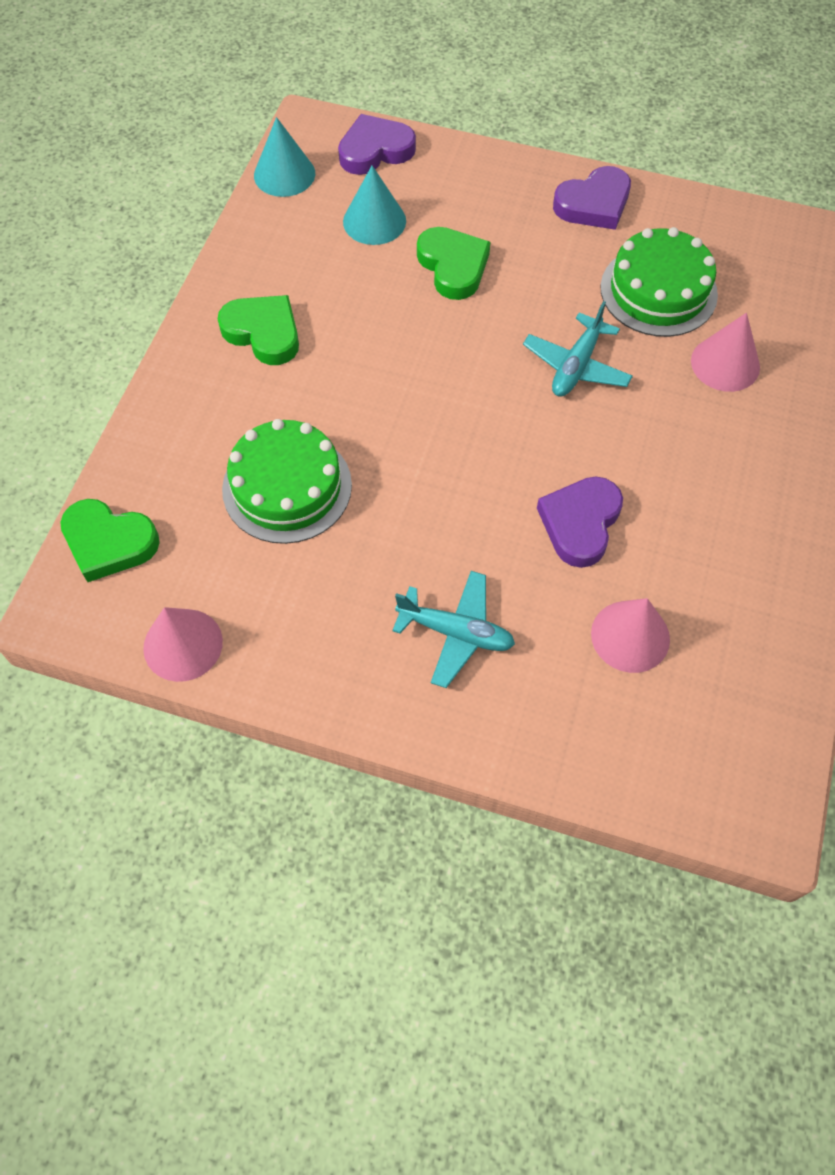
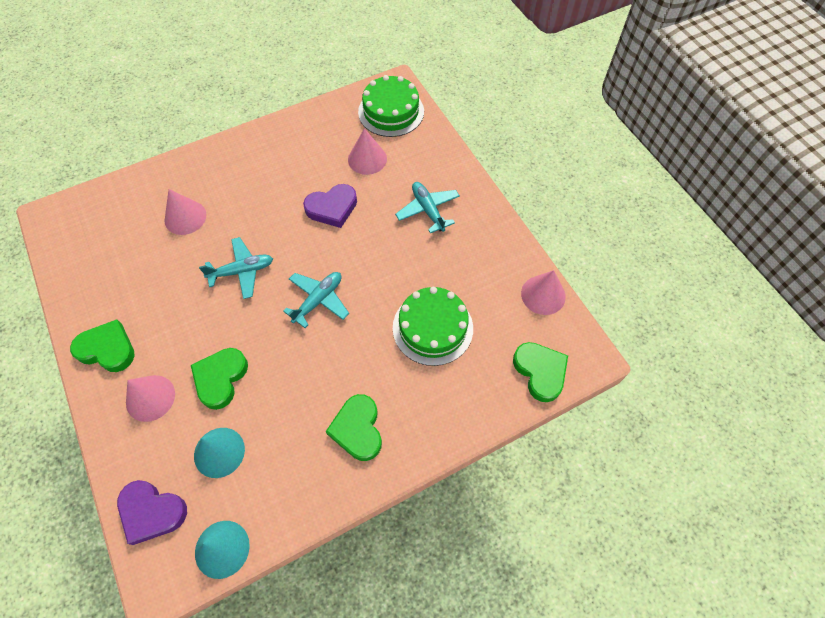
camera: 135 degrees left, 0 degrees up
(452, 408) = (318, 300): none -> turquoise plane
(495, 206) = (150, 398): none -> pink cone
(593, 204) = (107, 349): purple heart -> green heart
(658, 291) = (156, 273): green cake -> green cake (391, 111)

